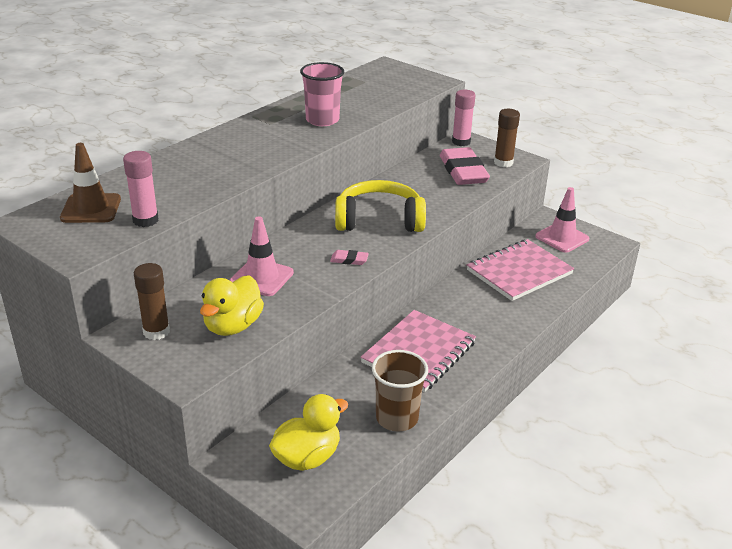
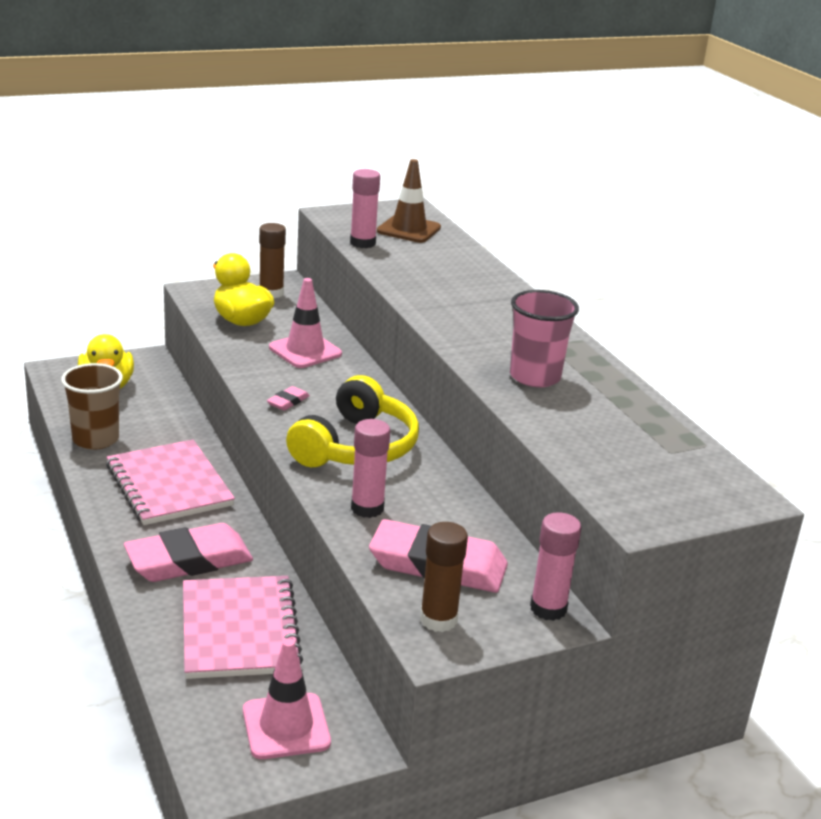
camera: 115 degrees right, 5 degrees down
(439, 200) = (367, 508): none -> pink glue stick
(485, 311) = (189, 560): none -> pink eraser

